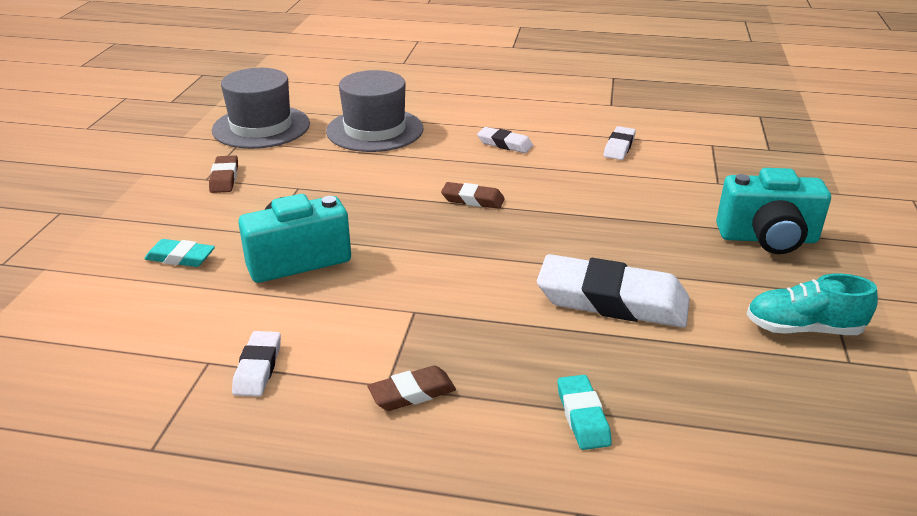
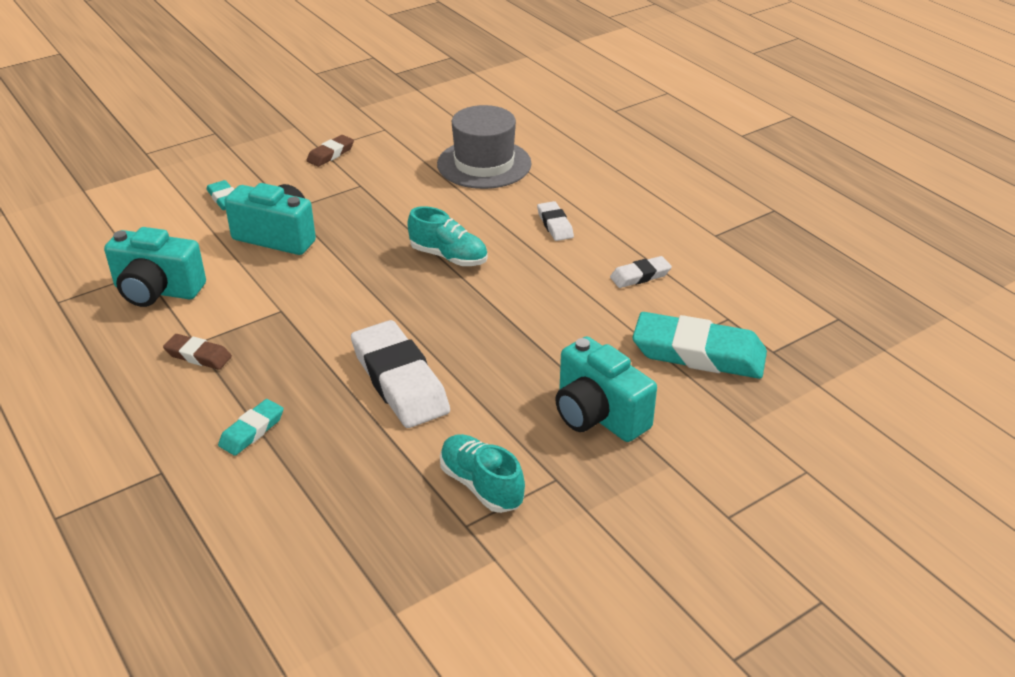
camera: 45 degrees right, 5 degrees up
(258, 368) = (157, 291): white eraser -> turquoise camera
(261, 127) = (415, 123): grey hat -> none
(472, 199) = (449, 256): brown eraser -> turquoise shoe
(740, 171) = (698, 353): none -> turquoise eraser

